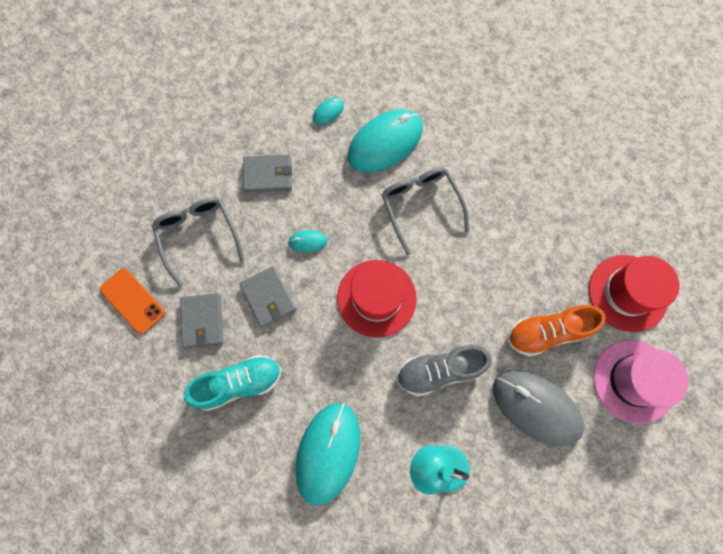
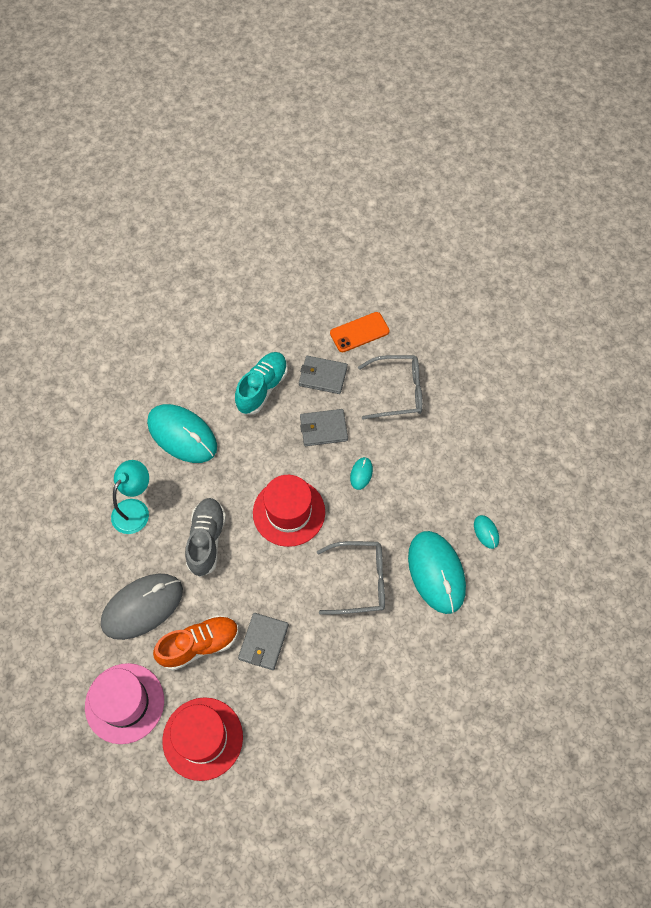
camera: 110 degrees right, 10 degrees down
(239, 383) = (262, 388): turquoise shoe -> turquoise shoe turned 150 degrees counterclockwise
(268, 175) = (436, 461): grey wallet -> grey wallet (263, 642)
(547, 332) = (199, 645): orange shoe -> orange shoe turned 60 degrees clockwise

